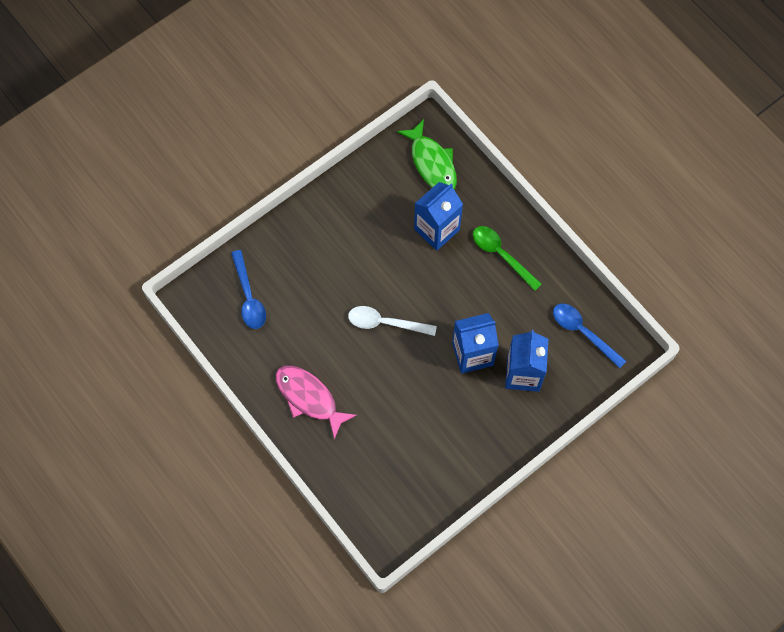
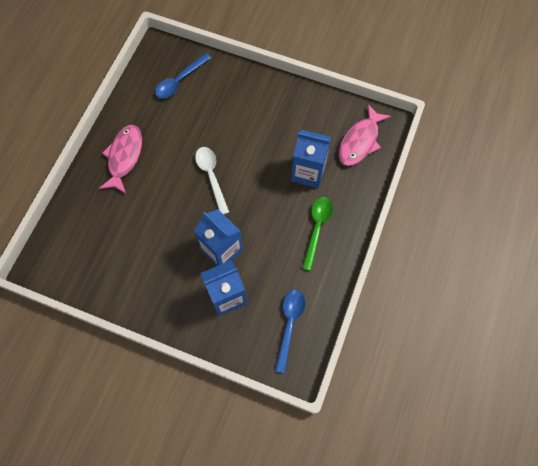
camera: 60 degrees right, 0 degrees up
(432, 163) = (360, 141): green fish -> pink fish

